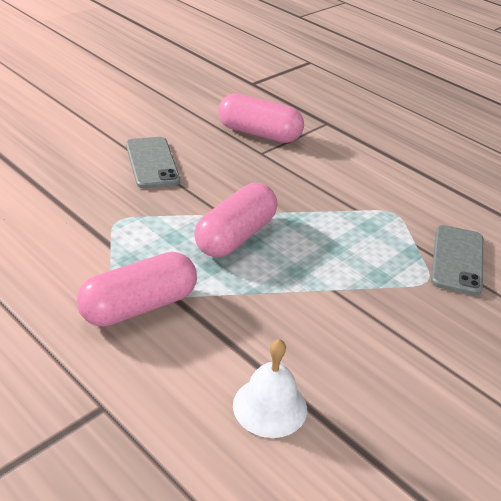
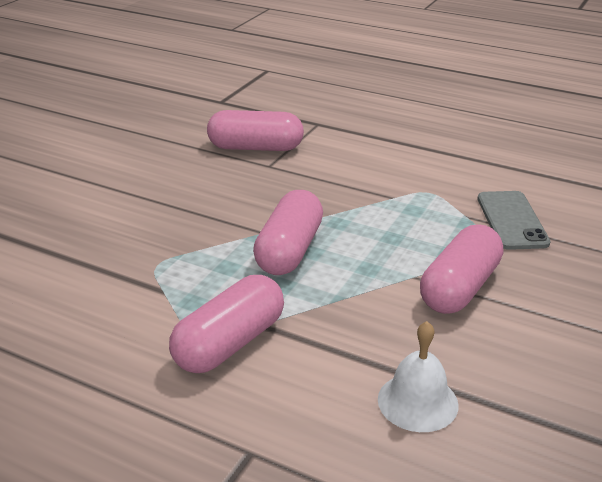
camera: 15 degrees left, 5 degrees down
(152, 163) = (160, 200): grey phone -> none
(369, 311) = (459, 288): none -> pink capsule

